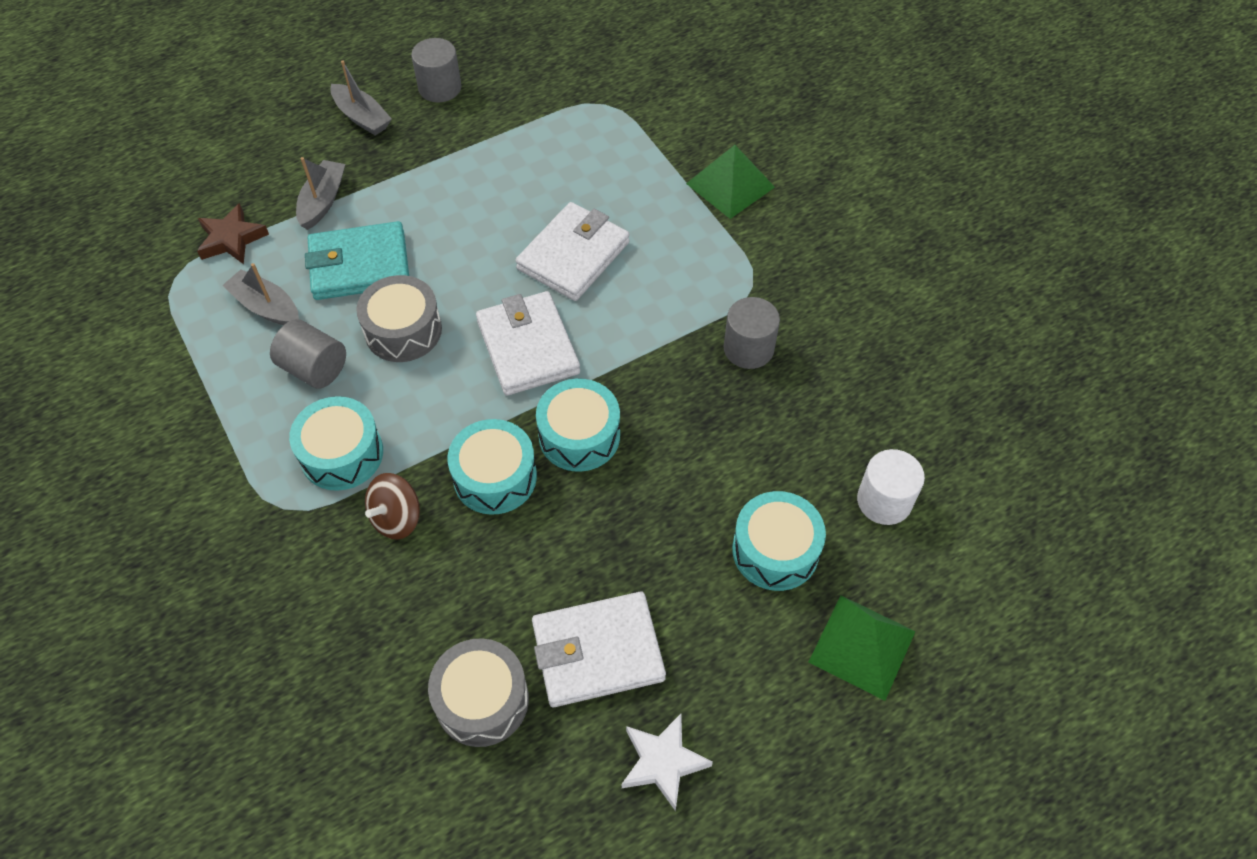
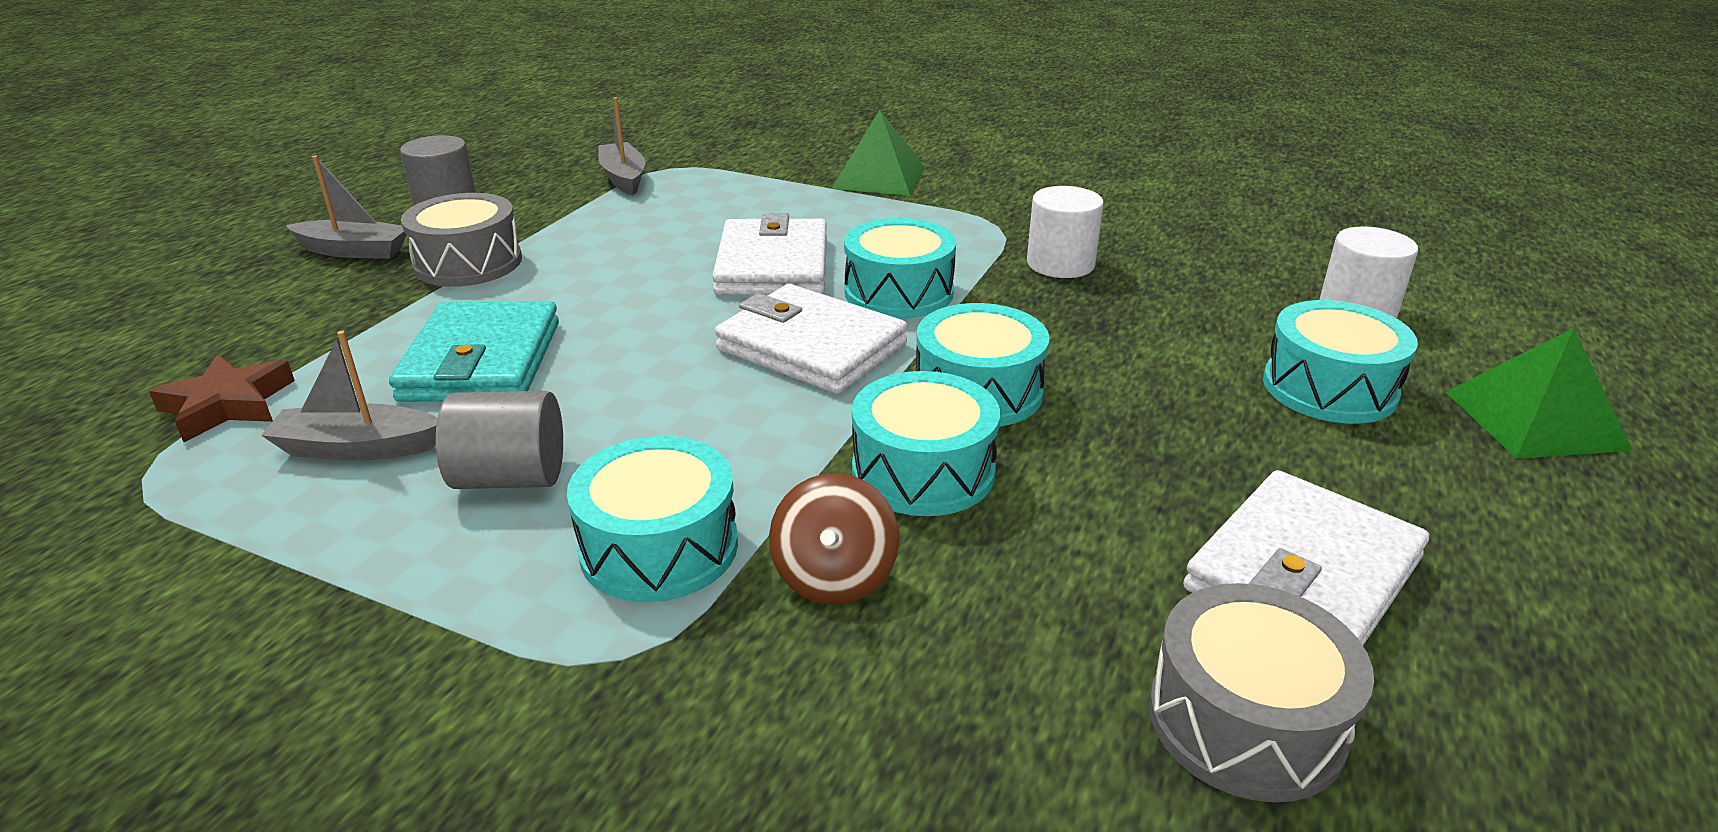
camera: 35 degrees left, 25 degrees down
(322, 201) = (361, 328): grey boat -> grey boat (623, 178)
(359, 265) = (481, 361): turquoise wallet -> turquoise wallet turned 45 degrees counterclockwise
(403, 330) = (617, 393): grey drum -> grey drum (468, 263)
(621, 323) = (898, 292): none -> turquoise drum
(663, 762) = (1557, 643): white star -> none
(748, 348) = (1060, 264): grey cylinder -> white cylinder

